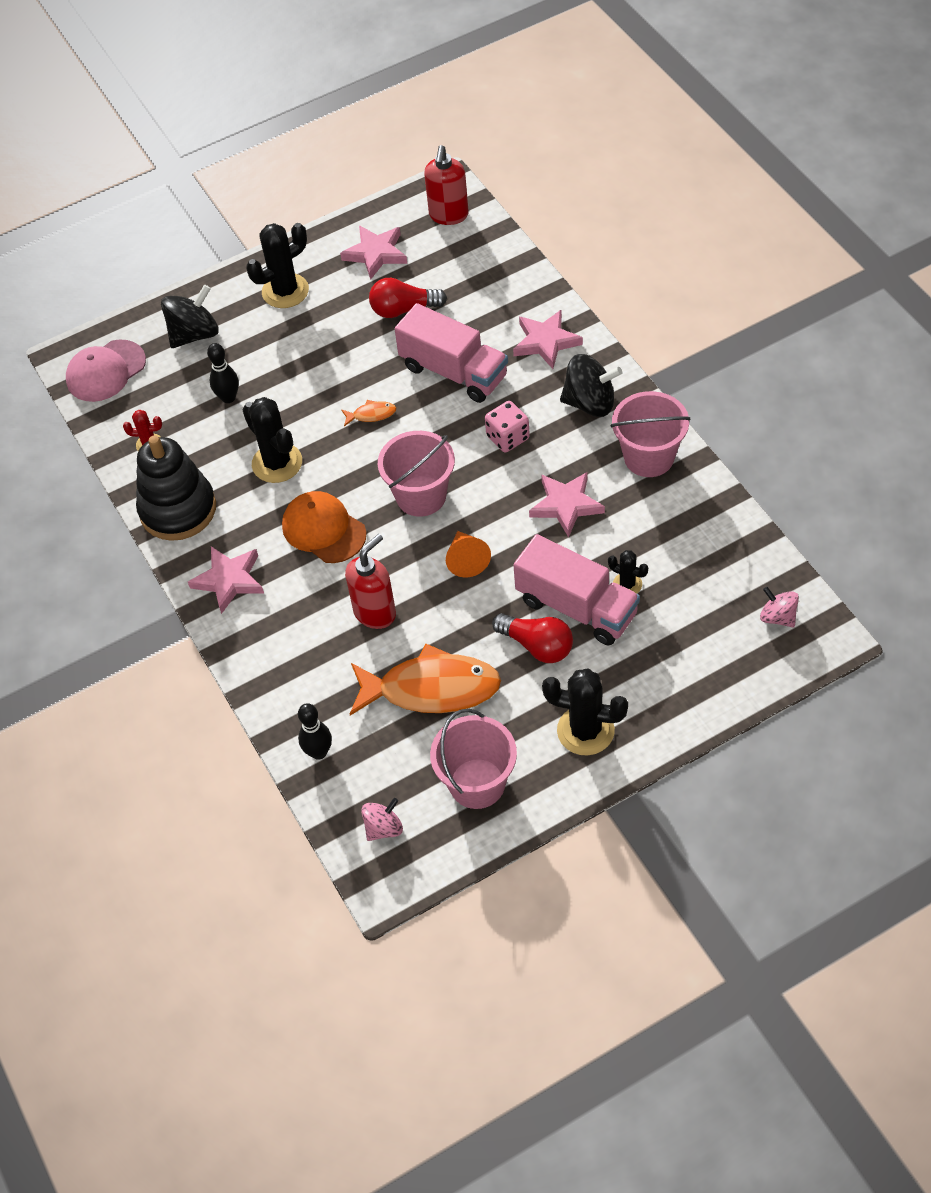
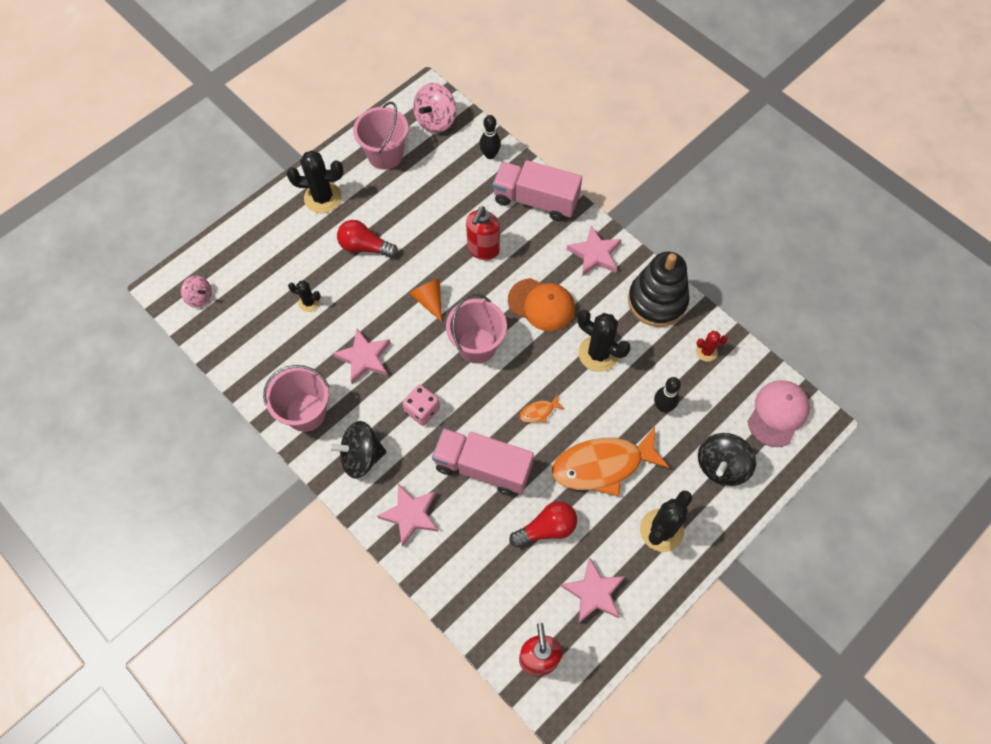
camera: 160 degrees right, 10 degrees up
(383, 828) = (435, 120): pink spinning top -> pink spinning top, size x1.65
(431, 689) = (429, 206): orange fish -> orange fish (603, 465)
(577, 607) = (342, 279): pink truck -> pink truck (535, 200)

